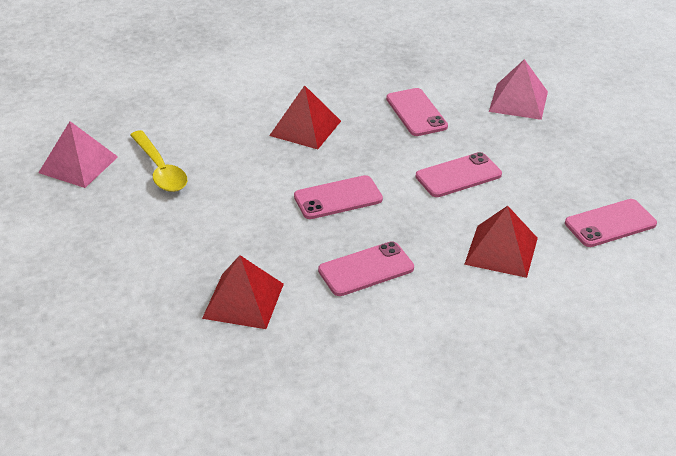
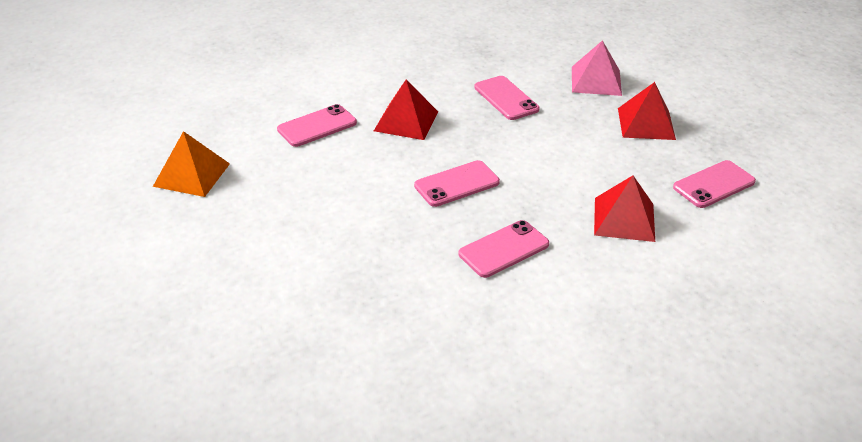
camera: 10 degrees left, 0 degrees up
(78, 164) = (192, 174): pink pyramid -> orange pyramid
(160, 170) = (276, 173): yellow spoon -> none
(243, 300) = (394, 292): red pyramid -> red pyramid (646, 123)
(458, 175) = (563, 153): pink phone -> pink phone (317, 126)

